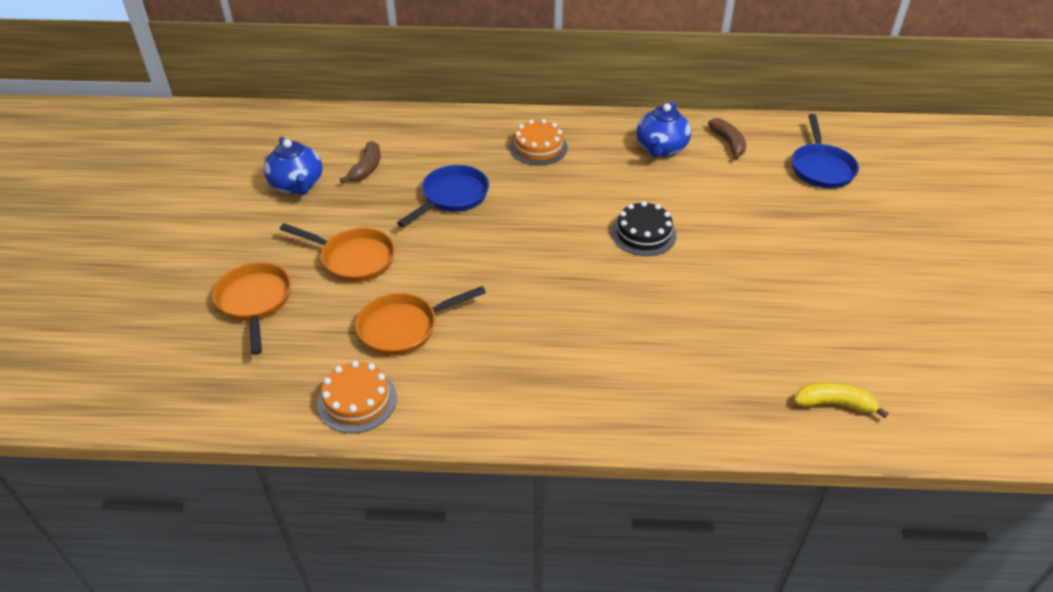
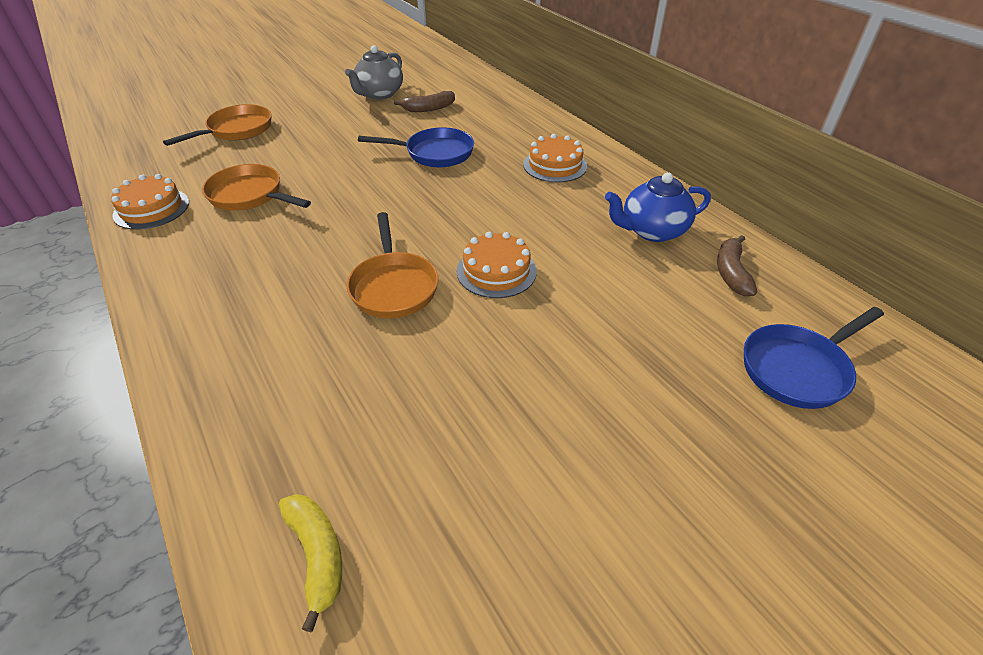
camera: 55 degrees right, 0 degrees up
(297, 185) = (379, 94): blue teapot -> grey teapot
(354, 259) = (315, 145): orange pan -> orange pan (393, 286)
(643, 234) = (496, 271): black cake -> orange cake
(728, 143) = (731, 272): brown banana -> brown banana turned 150 degrees clockwise

